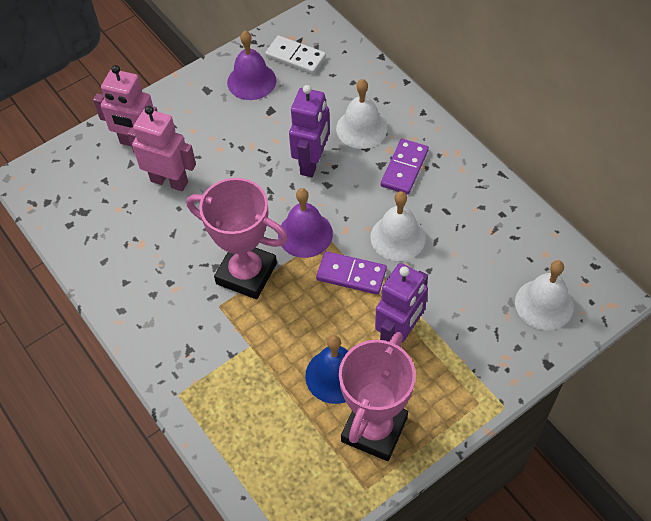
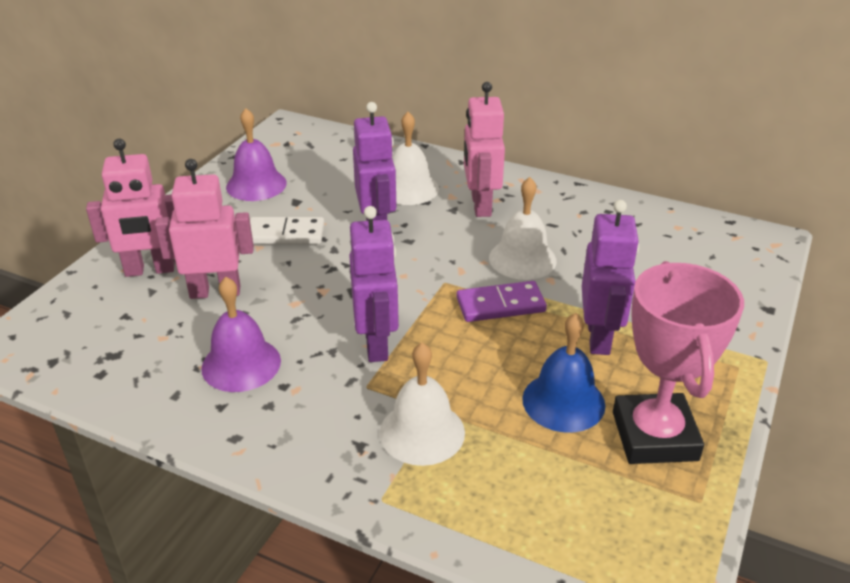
camera: 30 degrees left, 20 degrees down
(246, 273) = (377, 344): pink trophy -> purple robot
(295, 57) = (292, 156): white domino -> white domino (285, 234)
(305, 234) = (418, 287): purple bell -> purple bell (241, 364)
(404, 168) = (480, 205): purple domino -> pink robot
(544, 304) = (716, 264): white bell -> white bell (422, 432)

